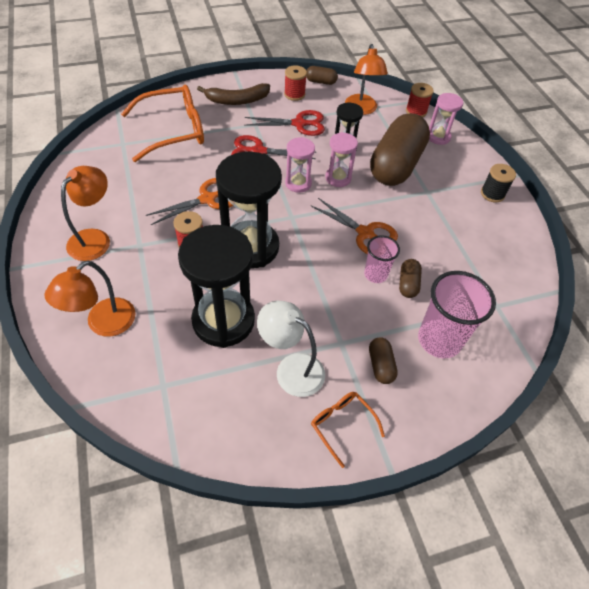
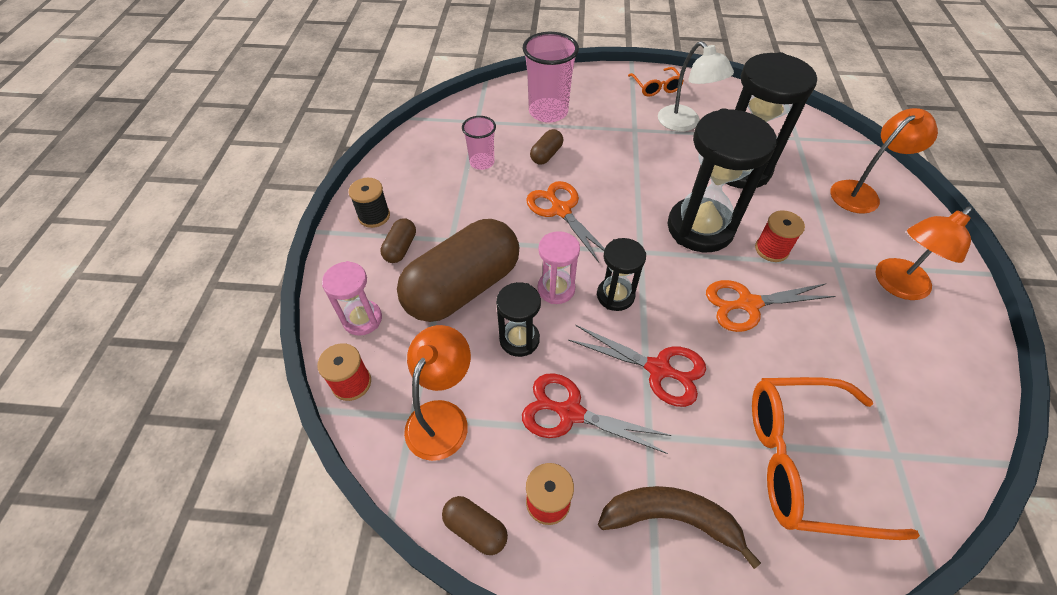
camera: 155 degrees left, 0 degrees up
(298, 183) = (615, 295): pink hourglass -> black hourglass
(375, 274) = (573, 170): pink cup -> pink cup (482, 162)
(380, 365) = (608, 109): brown capsule -> brown capsule (401, 248)

